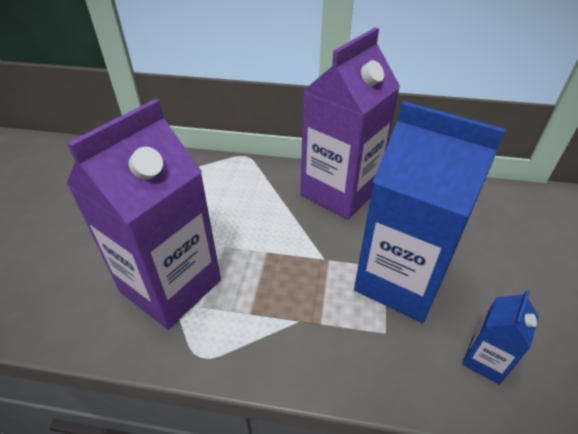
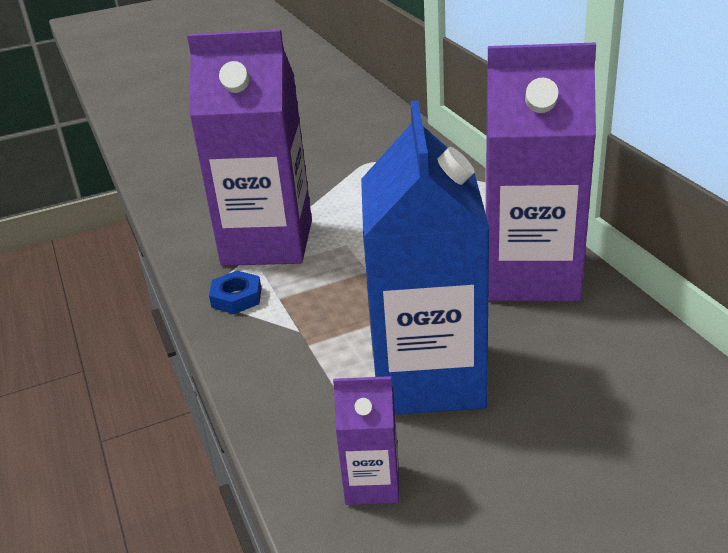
camera: 60 degrees right, 10 degrees down
(223, 339) = (236, 297): none -> blue nut
(485, 360) = (372, 484): blue carton -> purple carton

